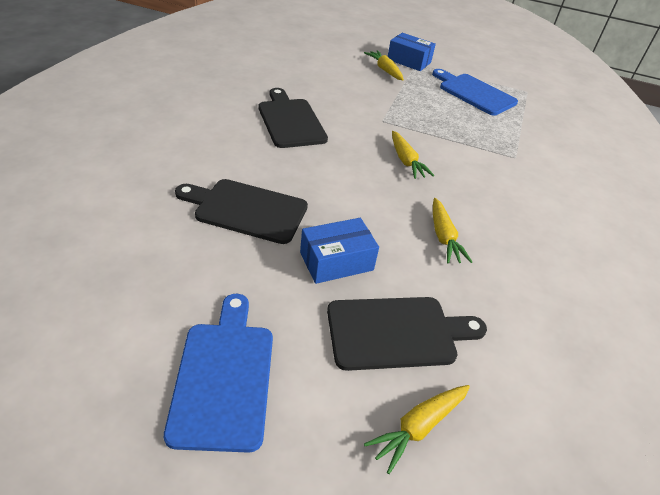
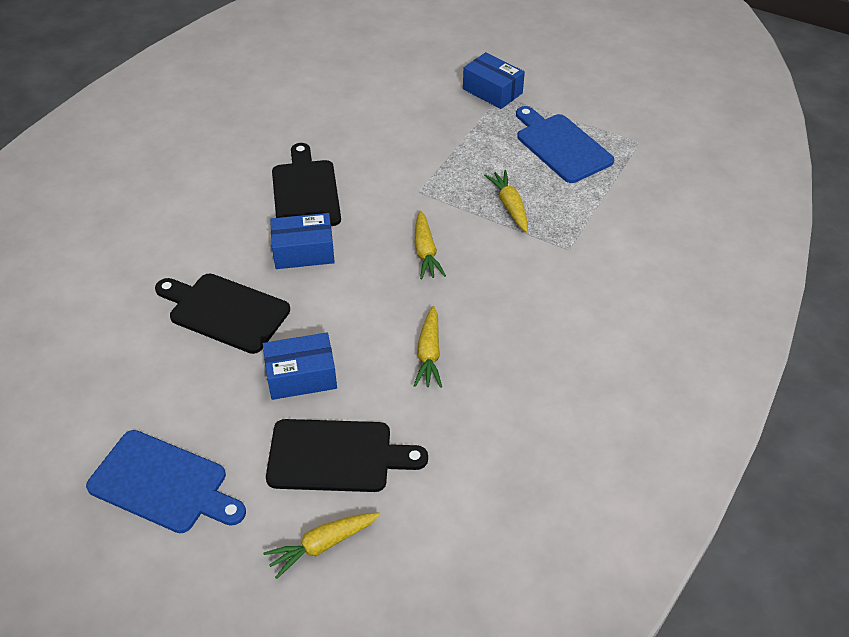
camera: 15 degrees right, 5 degrees up
(224, 377) = (163, 484): blue cutting board -> blue cutting board turned 105 degrees clockwise
(303, 162) = (303, 251): none -> blue box
(384, 70) = (452, 108): yellow carrot -> yellow carrot (509, 206)

